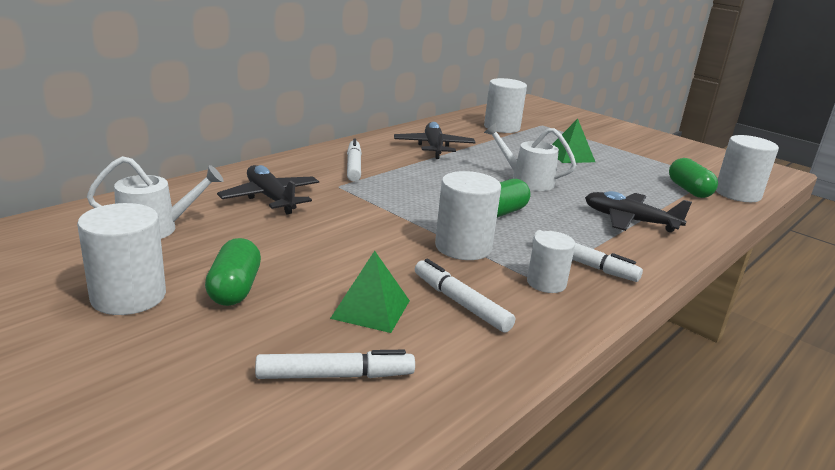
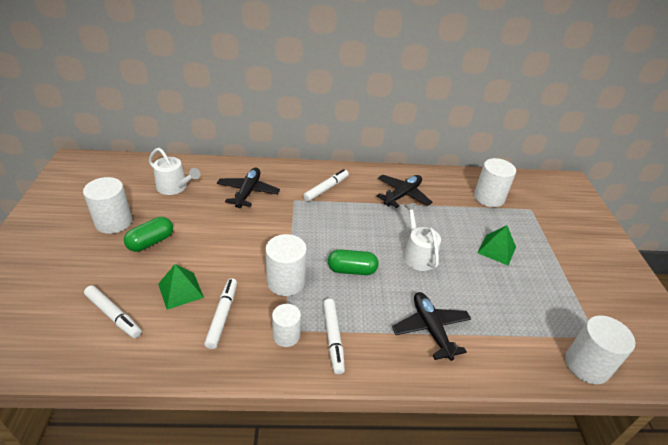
camera: 45 degrees right, 15 degrees up
(689, 190) = (542, 334): green capsule -> none

